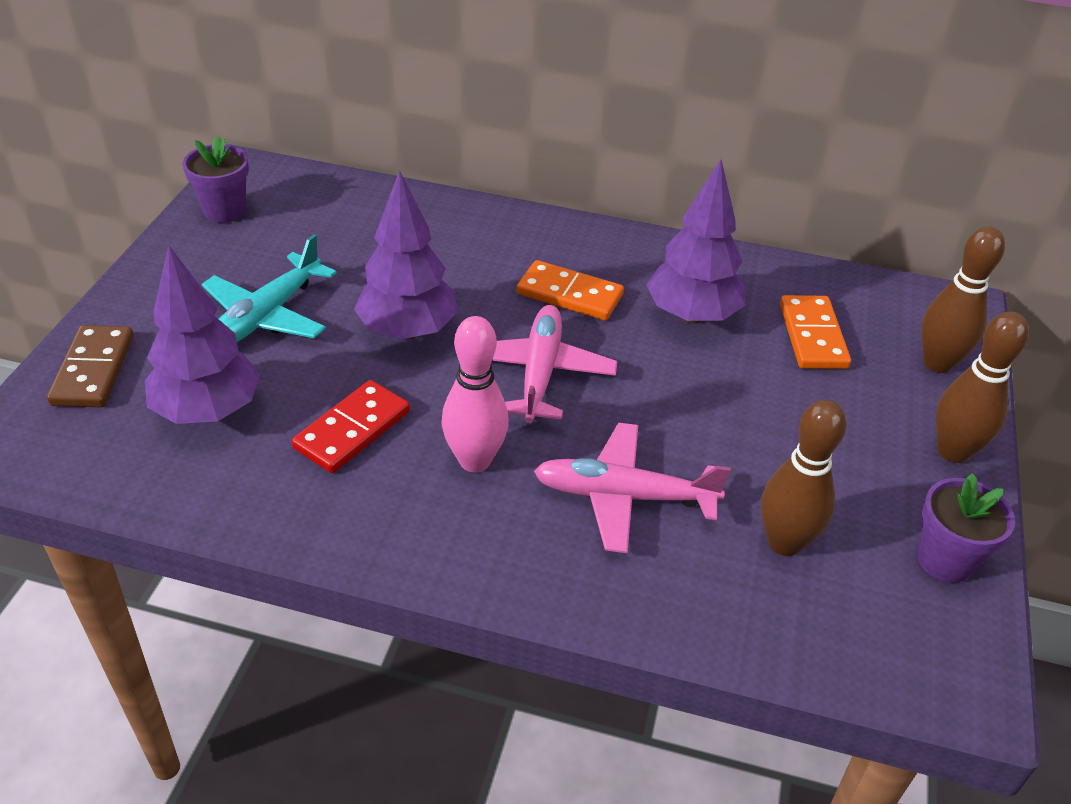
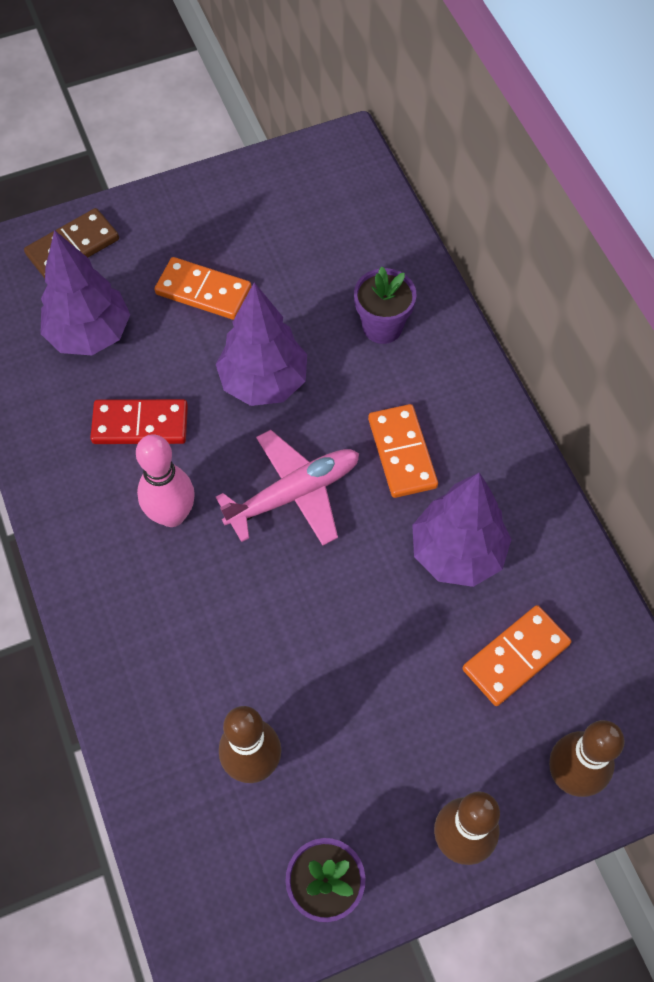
camera: 55 degrees right, 20 degrees up
(224, 211) = (287, 176): purple flower pot -> purple flower pot (382, 327)
(267, 316) = (203, 291): turquoise plane -> orange domino
(624, 496) = (214, 629): pink plane -> none

